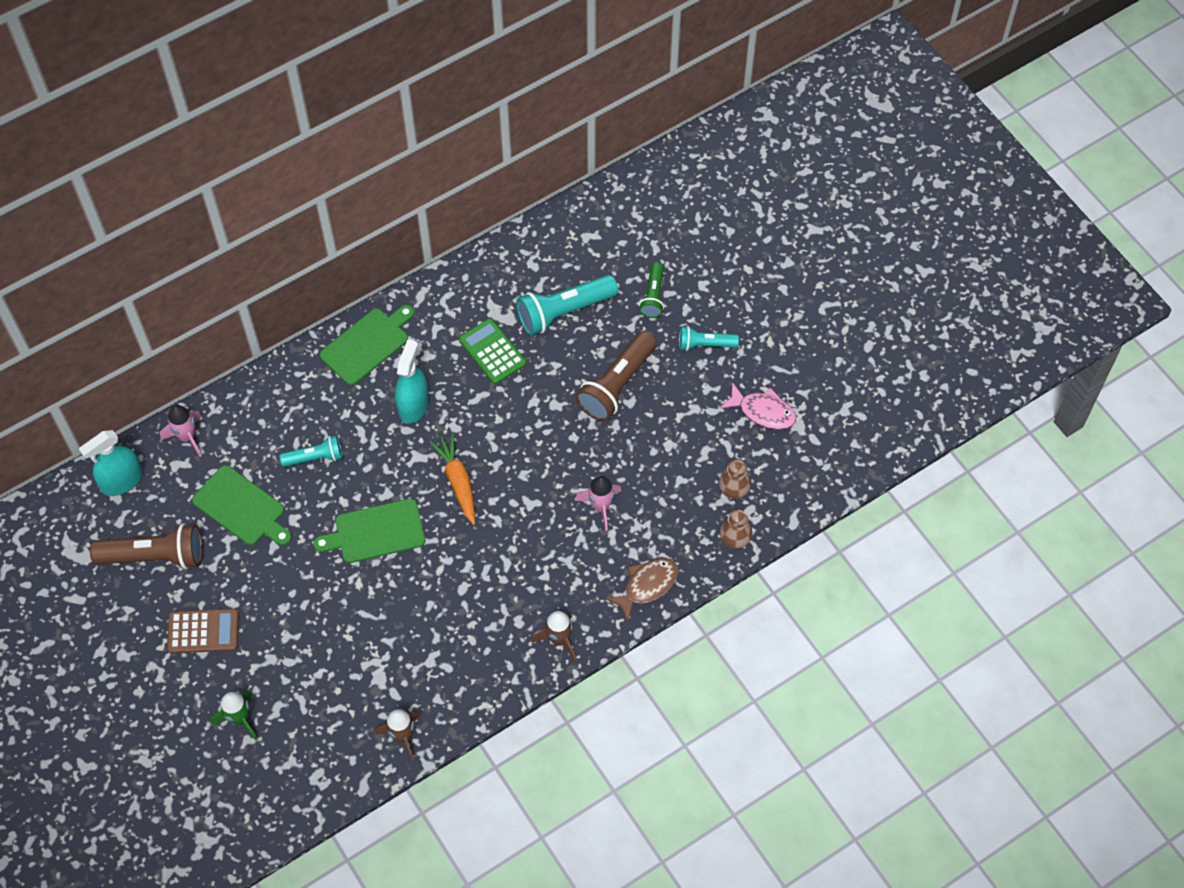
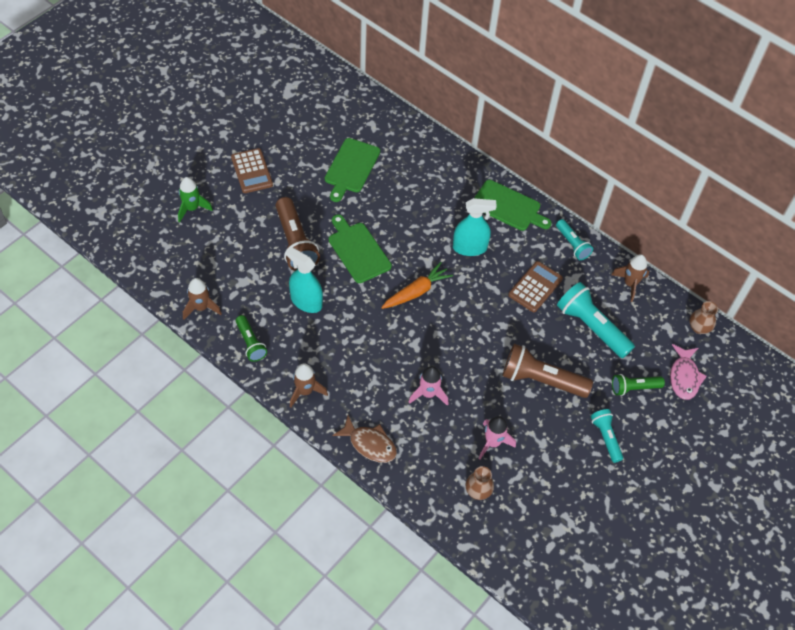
camera: 70 degrees right, 5 degrees down
(122, 481) = (349, 98): turquoise spray bottle -> turquoise spray bottle (306, 301)
(155, 556) = (300, 131): brown flashlight -> brown flashlight (295, 243)
(187, 437) = (394, 124): pink rocket -> pink rocket (492, 443)
(315, 457) = (405, 199): turquoise flashlight -> turquoise flashlight (572, 244)
(473, 687) = (250, 343): none -> green flashlight
(492, 352) = (535, 287): green calculator -> brown calculator
(519, 253) = (630, 284): none -> brown rocket
(734, 539) = (432, 502): brown vase -> brown vase (699, 328)
(763, 411) = (560, 498): pink fish -> pink fish (684, 377)

